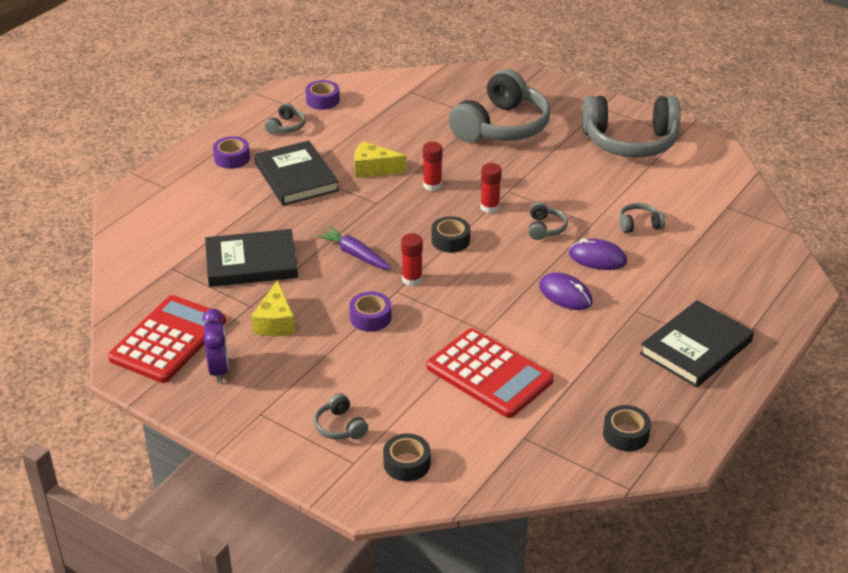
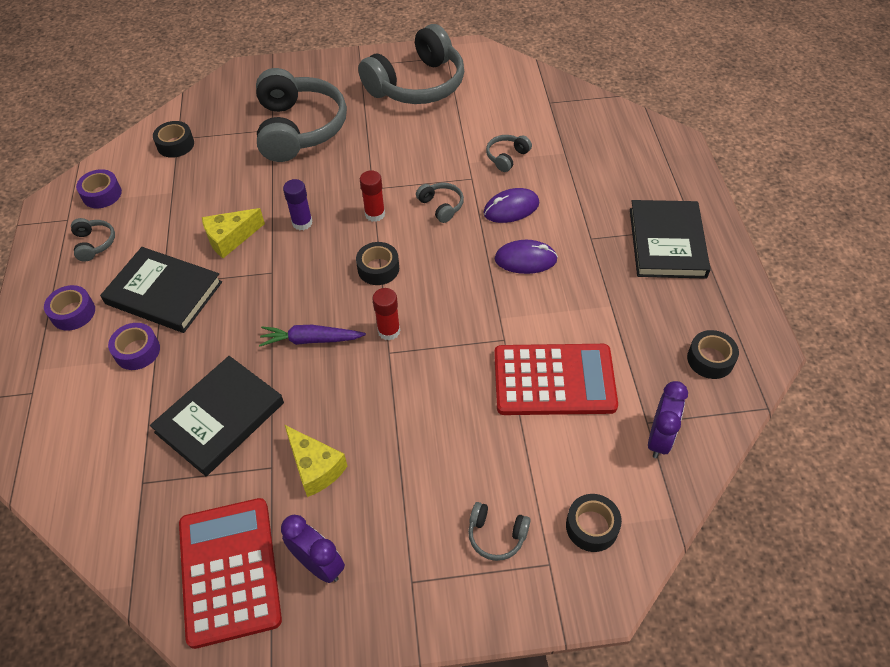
camera: 40 degrees left, 15 degrees up
(370, 317) = (396, 397): purple tape -> purple tape (137, 351)
(404, 94) = (175, 145): none -> black tape
(432, 185) = (302, 223): red glue stick -> purple glue stick
(520, 451) = (659, 438): none -> purple clock

